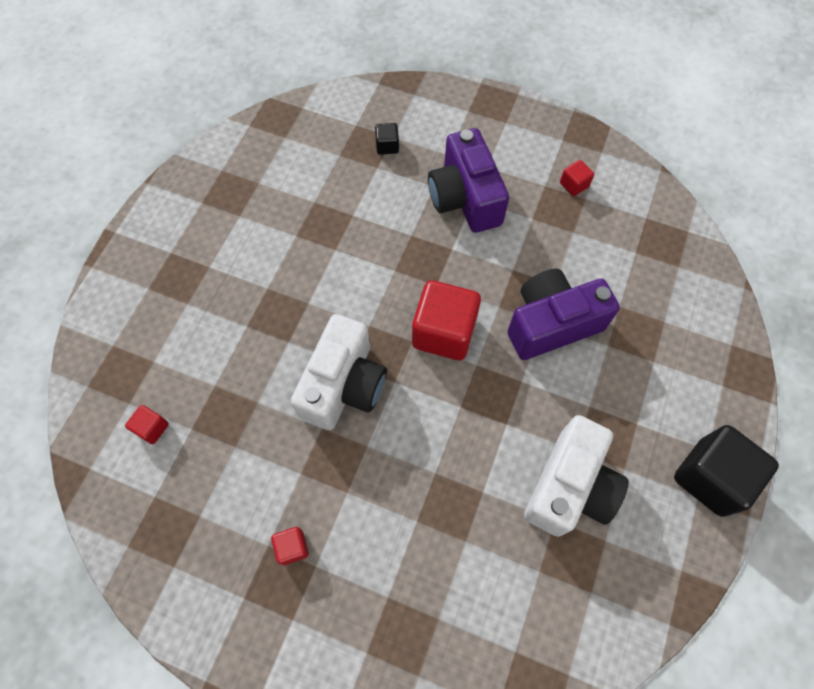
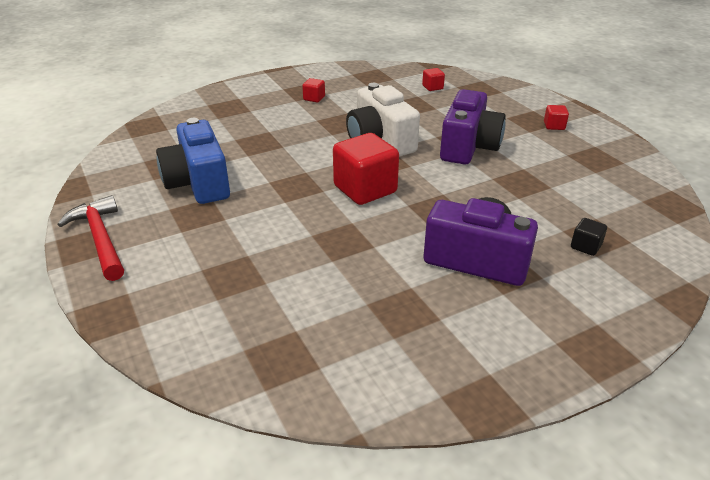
camera: 130 degrees right, 30 degrees down
(551, 324) = (303, 238): purple camera -> purple camera (468, 147)
(569, 486) = (198, 183): white camera -> blue camera
(574, 185) = (419, 339): red cube -> red cube (554, 126)
(710, 477) = (100, 239): black cube -> red hammer

